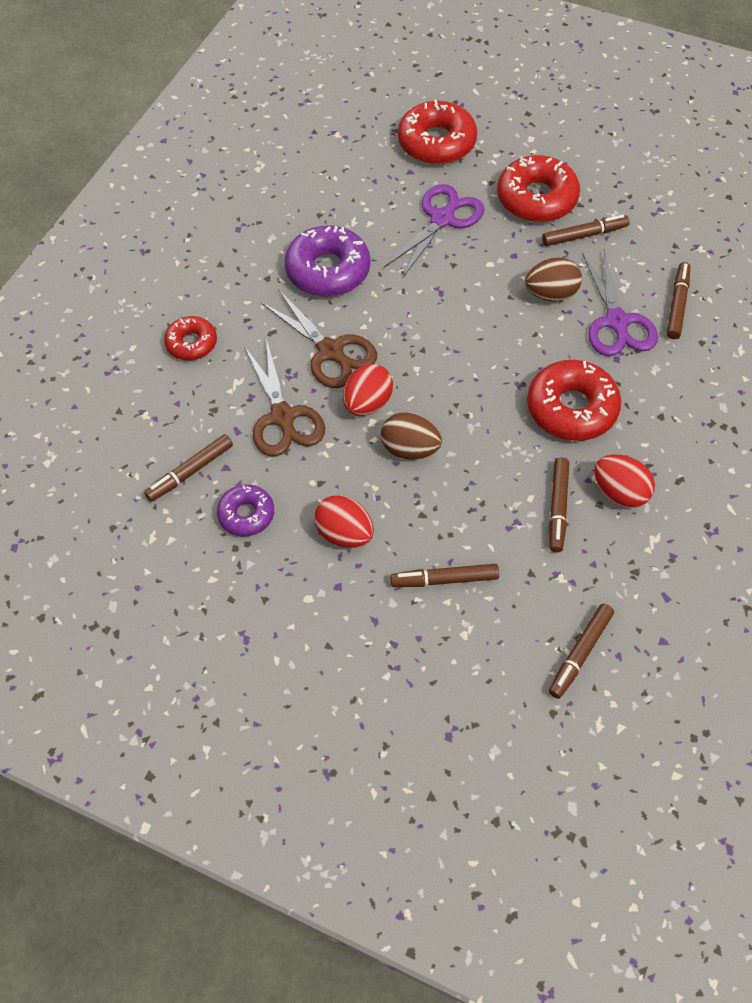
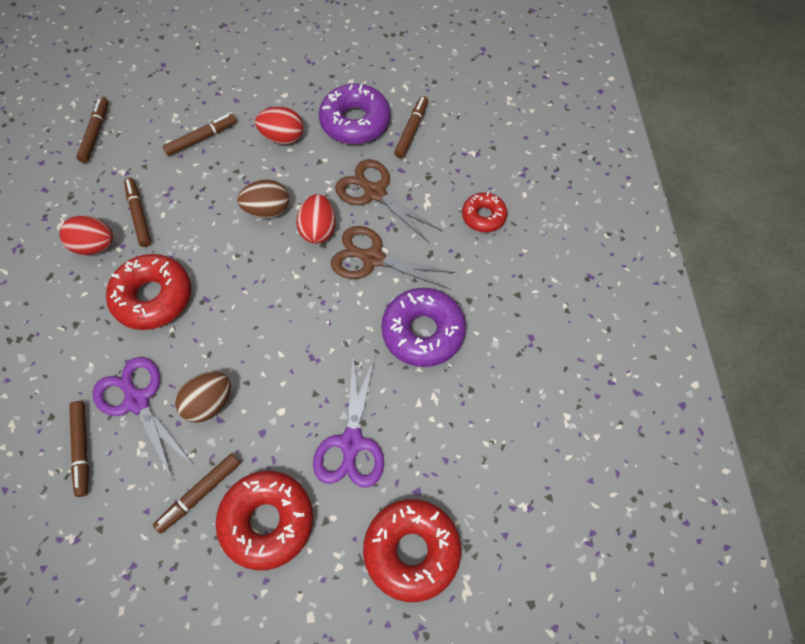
camera: 150 degrees right, 5 degrees up
(246, 514) = (355, 122): purple donut -> purple donut, size x1.70

